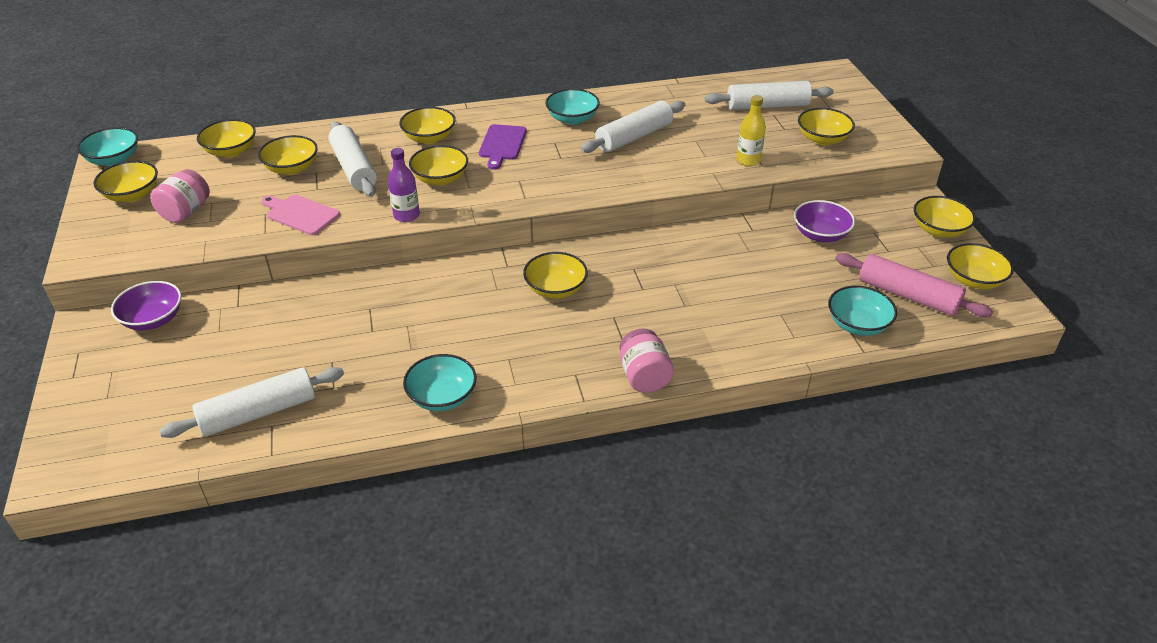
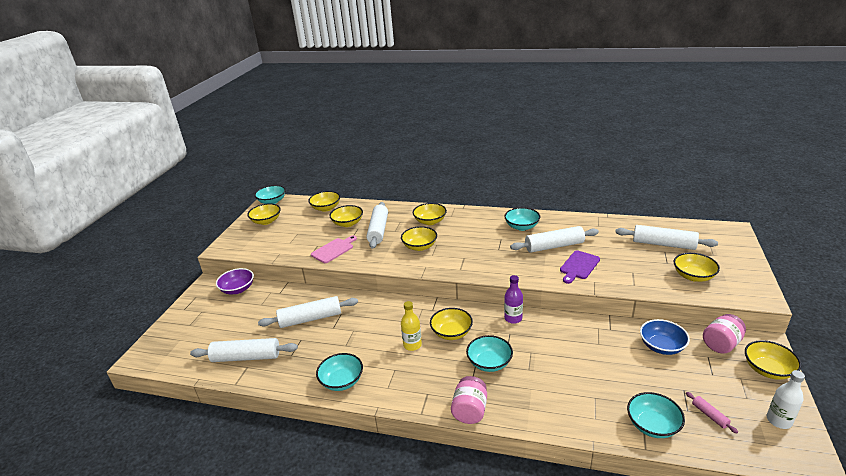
camera: 30 degrees right, 10 degrees down
(186, 212) = (282, 235): pink jar -> pink jar (721, 344)
(300, 214) = (334, 250): pink cutting board -> pink cutting board turned 75 degrees clockwise
(324, 328) = (310, 319): none -> white rolling pin
(406, 215) = (386, 264): purple bottle -> purple bottle (513, 318)
(502, 144) = (468, 234): purple cutting board -> purple cutting board (579, 266)
(631, 312) = (489, 363): none -> turquoise bowl
(748, 160) = (625, 279): yellow bottle -> yellow bottle (412, 345)
(820, 234) = (661, 346): purple bowl -> blue bowl
(908, 295) = (709, 415): pink rolling pin -> pink rolling pin, size x0.45
(973, 280) = (779, 420): yellow bowl -> white bottle

